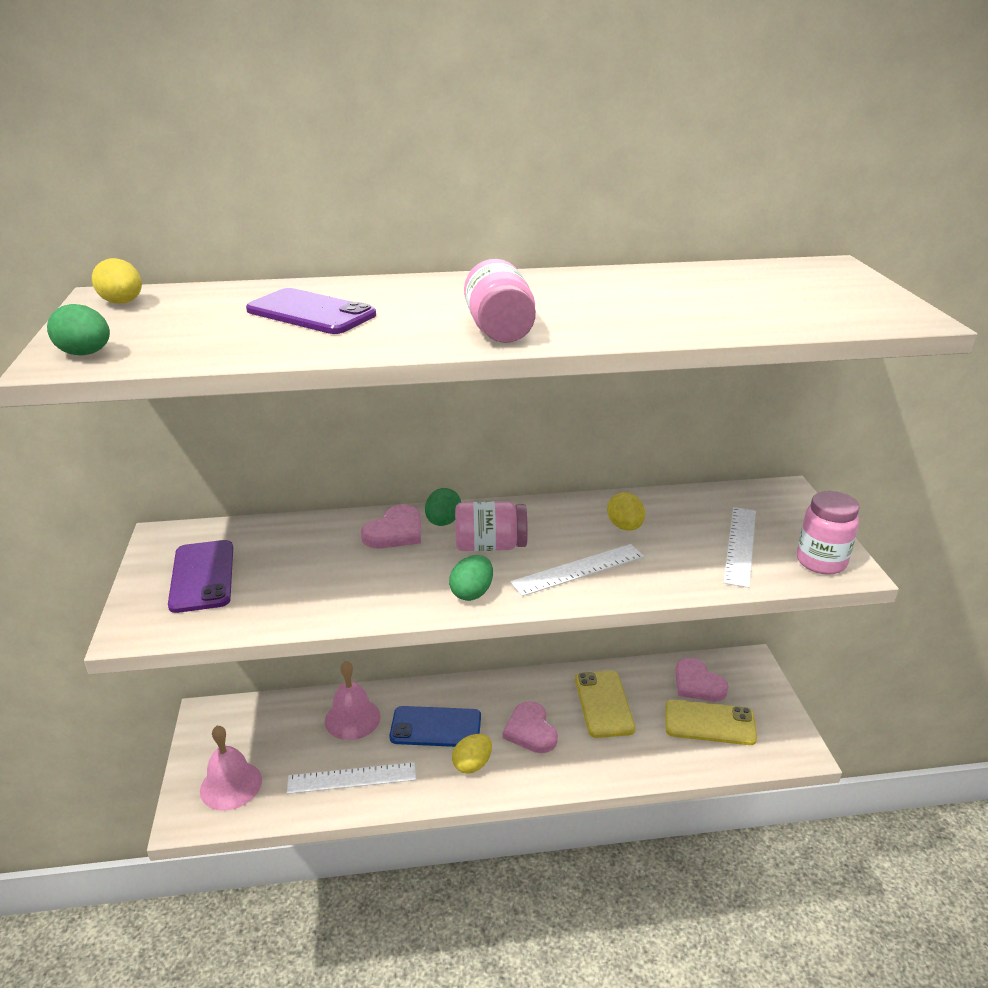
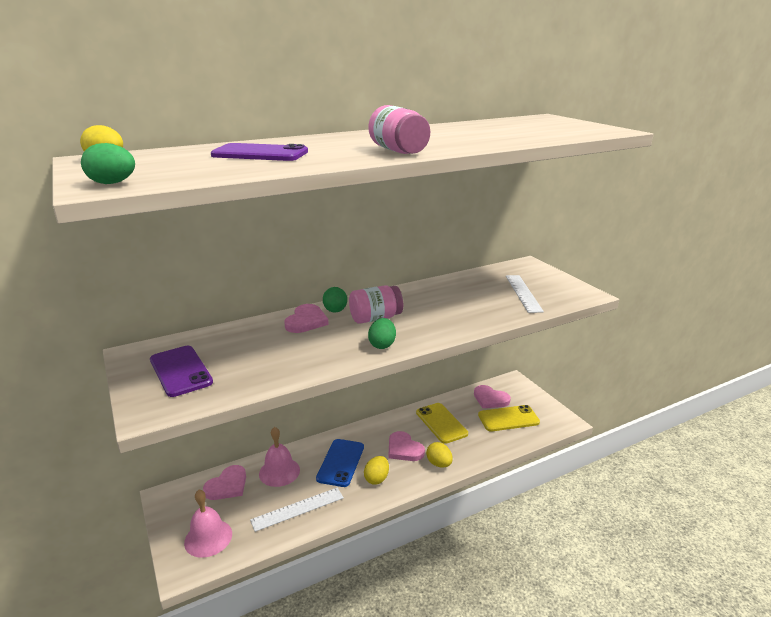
camera: 20 degrees left, 5 degrees down
(282, 720) = (227, 485): none -> pink heart
(436, 727) = (340, 462): blue phone -> blue phone turned 60 degrees counterclockwise
(578, 570) = (440, 321): white ruler -> none
(625, 527) = (451, 295): yellow egg -> yellow egg (439, 464)
(821, 562) = (571, 293): pink jar -> none

